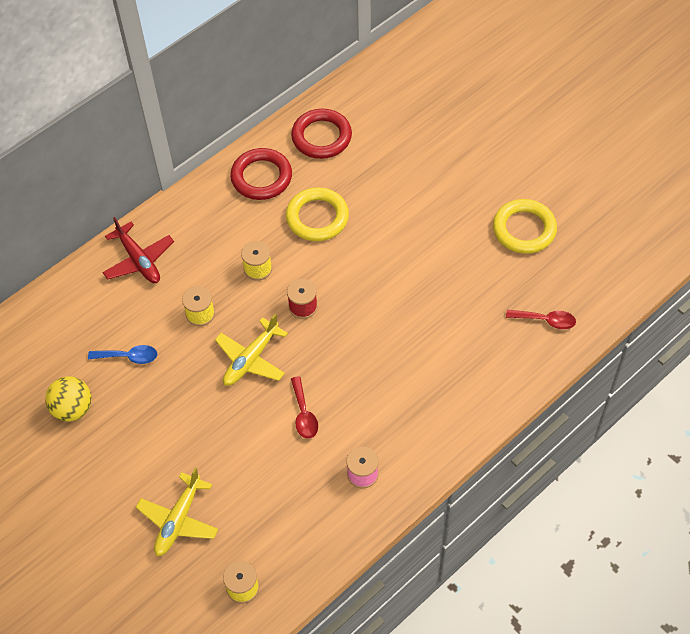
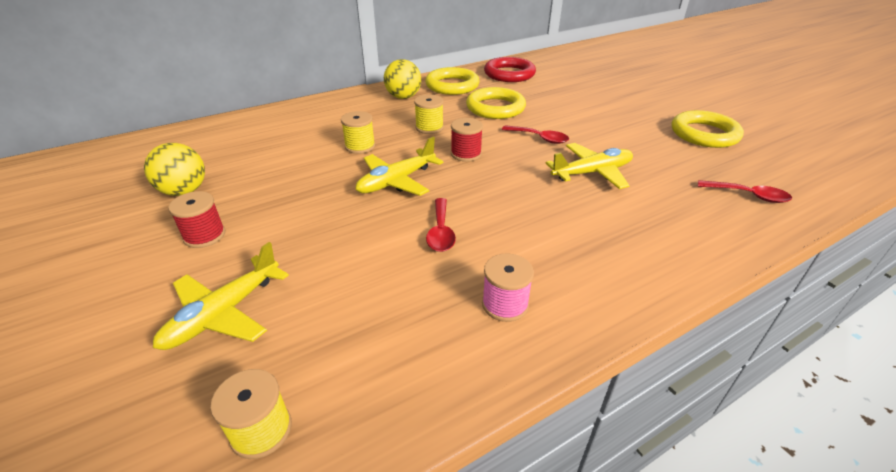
camera: 10 degrees right, 20 degrees down
(122, 455) = (204, 235): none -> red spool
(129, 357) = (271, 164): blue spoon -> none
(139, 260) = (323, 112): red plane -> none
(214, 213) = (403, 97): none -> yellow ball
(261, 177) = (452, 85): red ring -> yellow ring
(368, 267) = (539, 138): none -> red spoon
(418, 313) = (592, 173): none -> yellow plane

